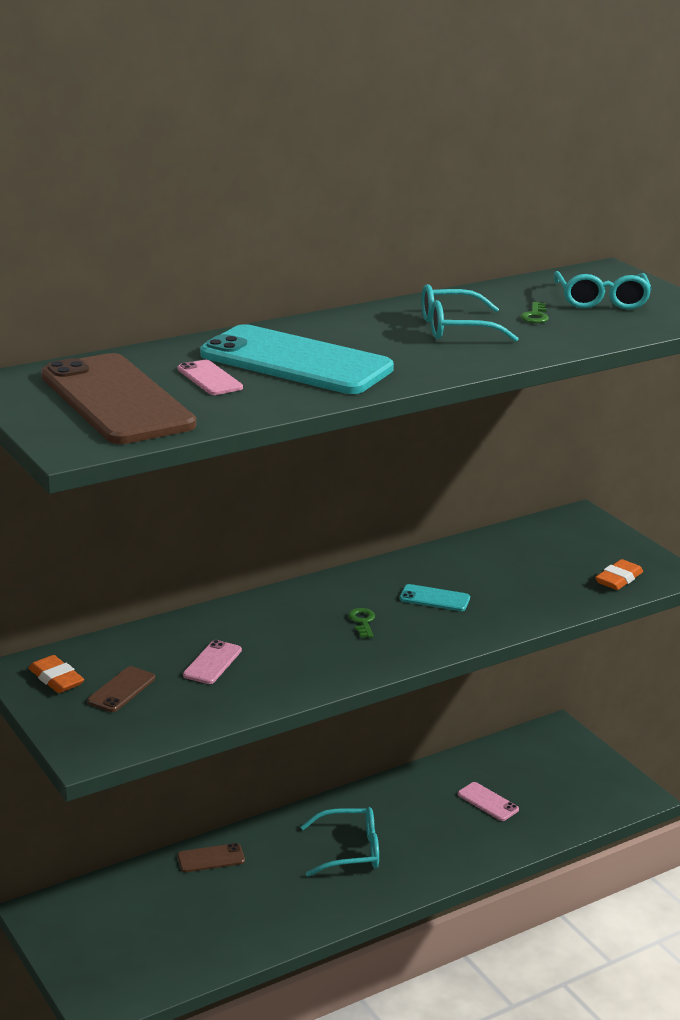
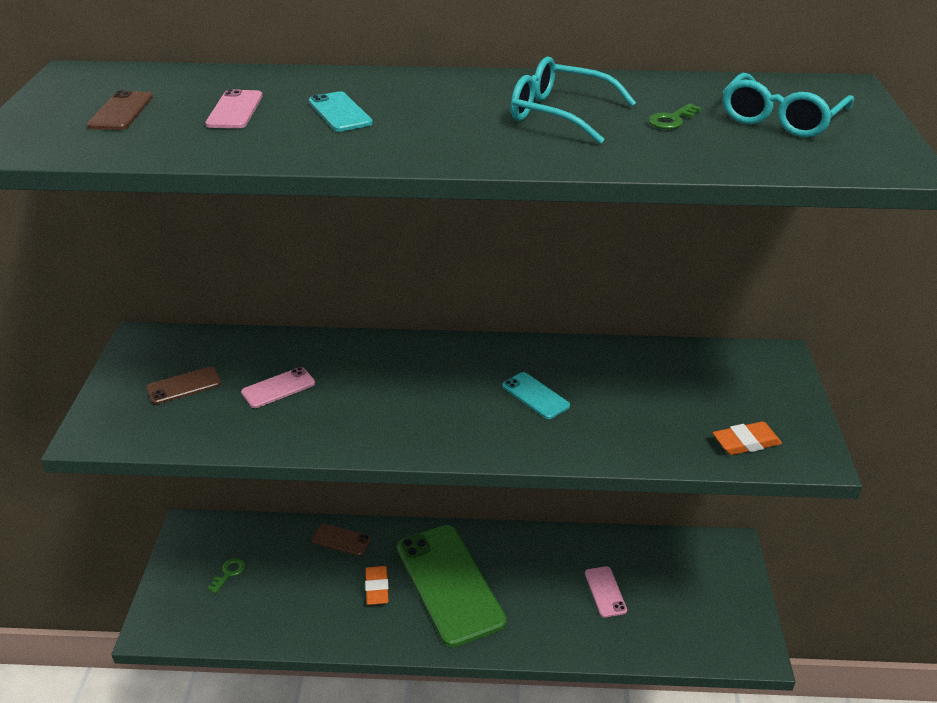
camera: 35 degrees right, 10 degrees up
(56, 679) = (153, 357): orange eraser -> orange eraser (377, 588)
(116, 400) = (121, 111): brown phone -> brown phone, size x0.42
(296, 362) = (340, 112): turquoise phone -> turquoise phone, size x0.42
(350, 851) = (449, 584): turquoise glasses -> green phone
(362, 621) = (444, 395): green key -> green key (229, 573)

